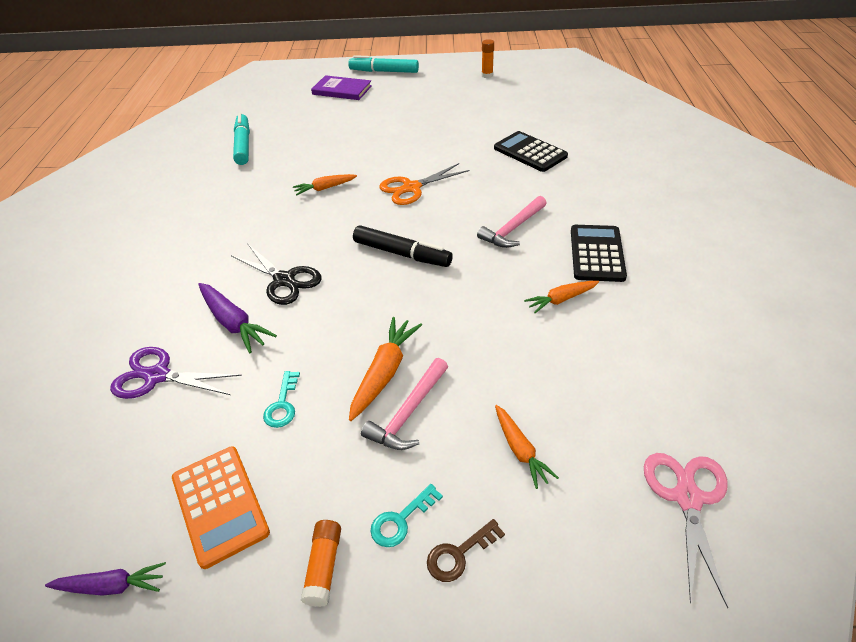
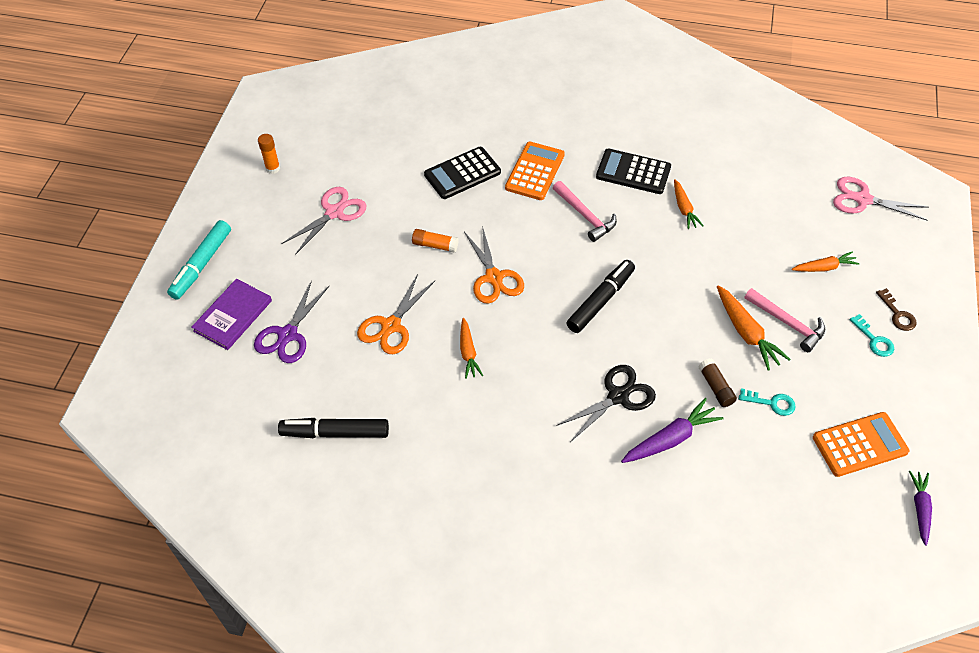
camera: 80 degrees left, 10 degrees up
(157, 376) = (729, 498): purple scissors -> purple scissors (288, 335)
(243, 145) = (335, 433): turquoise marker -> black marker
(301, 352) = (716, 387): none -> brown glue stick
(324, 566) = (905, 384): orange glue stick -> orange glue stick (435, 245)
(345, 149) = (391, 326): none -> orange scissors
(384, 372) = (746, 332): orange carrot -> orange carrot turned 150 degrees counterclockwise
(454, 106) = (334, 212): none -> pink scissors
(557, 190) = (535, 171): none -> orange calculator

